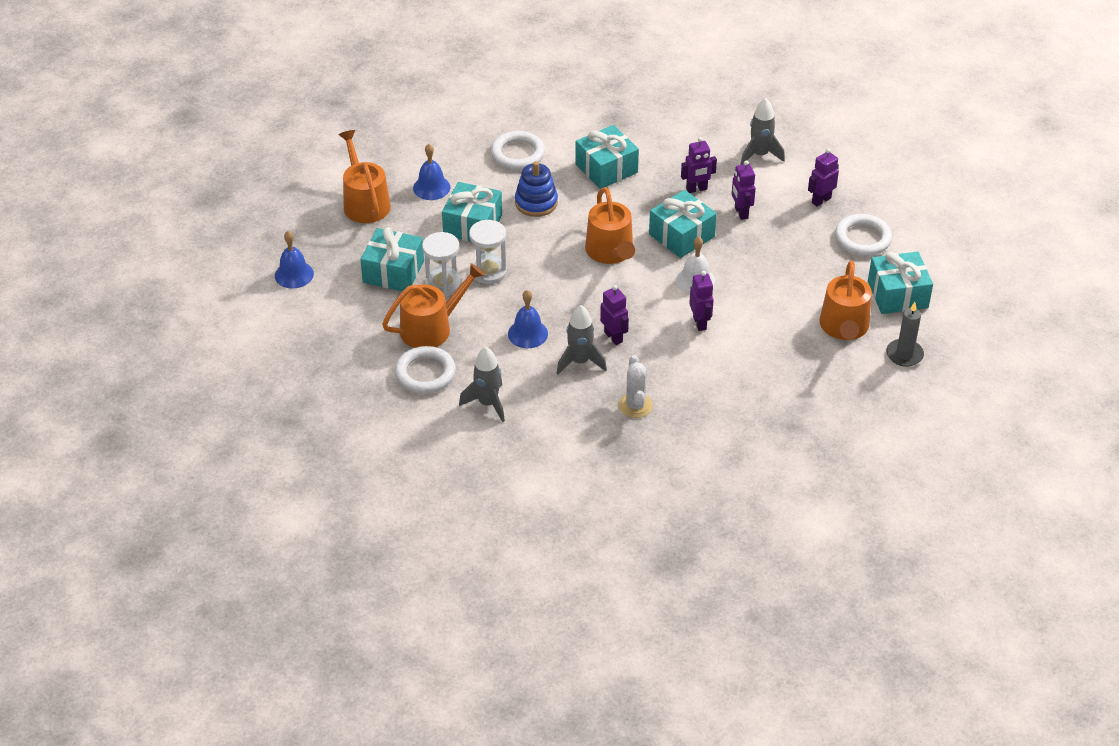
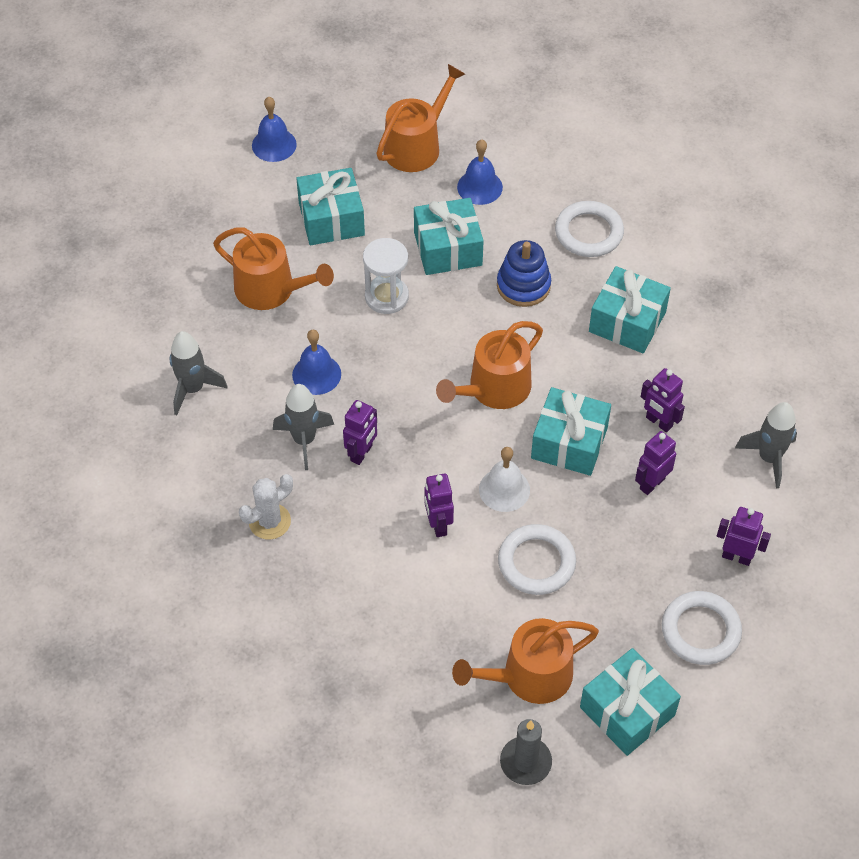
camera: 60 degrees right, 10 degrees up
(425, 373) = (203, 316): white ring -> white ring (536, 562)
(443, 284) = (341, 267): white hourglass -> none
(700, 323) = (438, 525): purple robot -> purple robot turned 120 degrees clockwise

